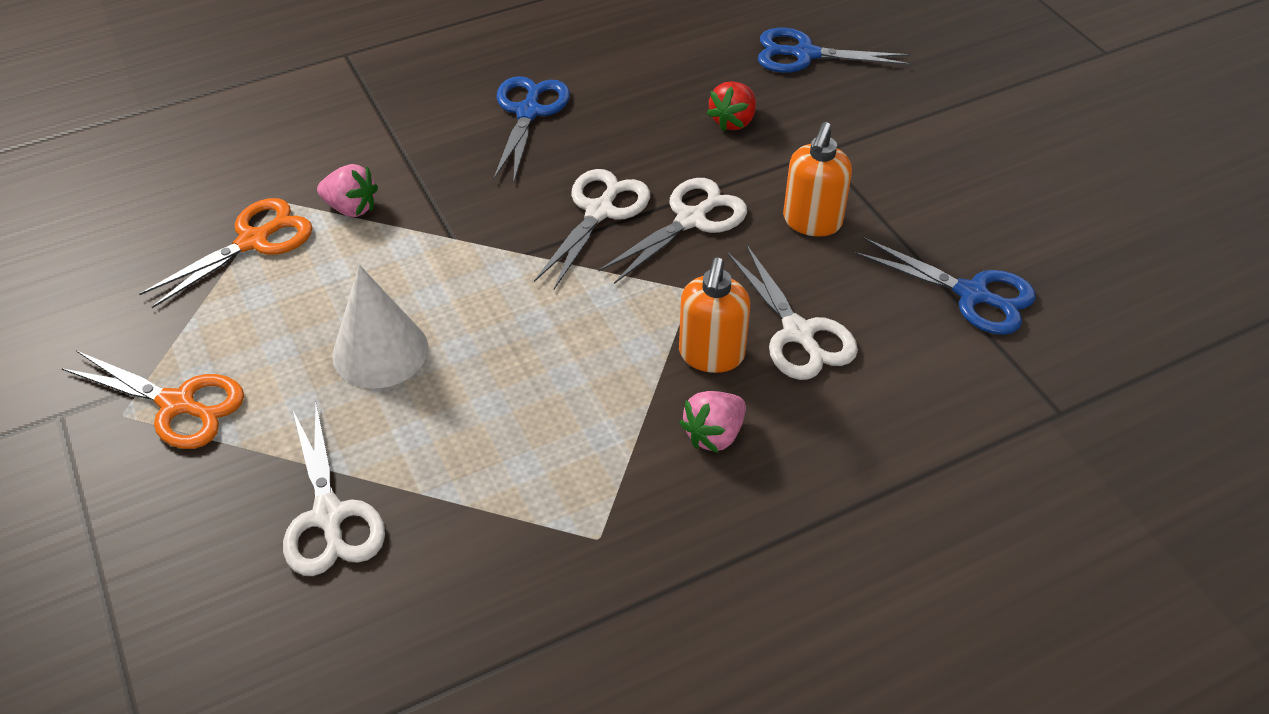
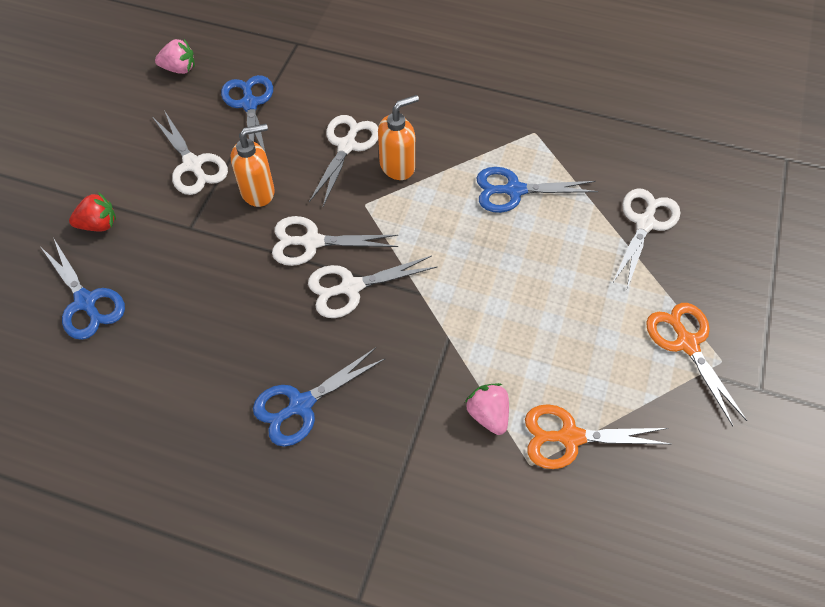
camera: 135 degrees left, 10 degrees up
(380, 351) = (554, 292): white cone -> none
(540, 432) = (514, 190): none -> blue scissors
(714, 435) = (441, 134): pink strawberry -> pink strawberry (179, 69)
(733, 121) = (200, 287): red strawberry -> red strawberry (99, 224)
(913, 197) = (193, 165): none -> white scissors

